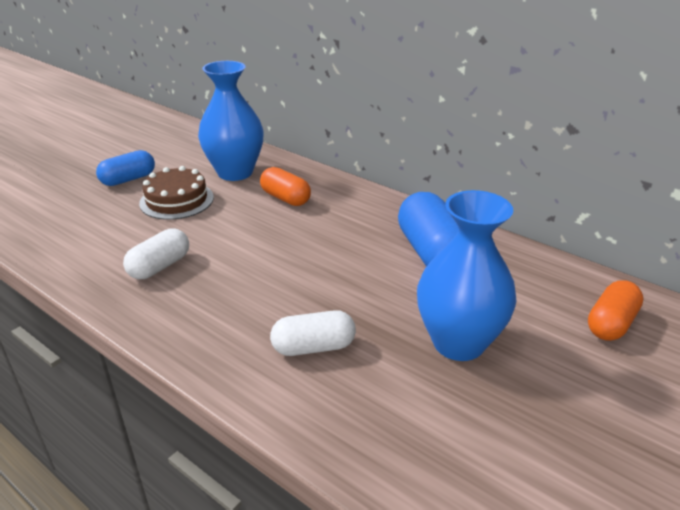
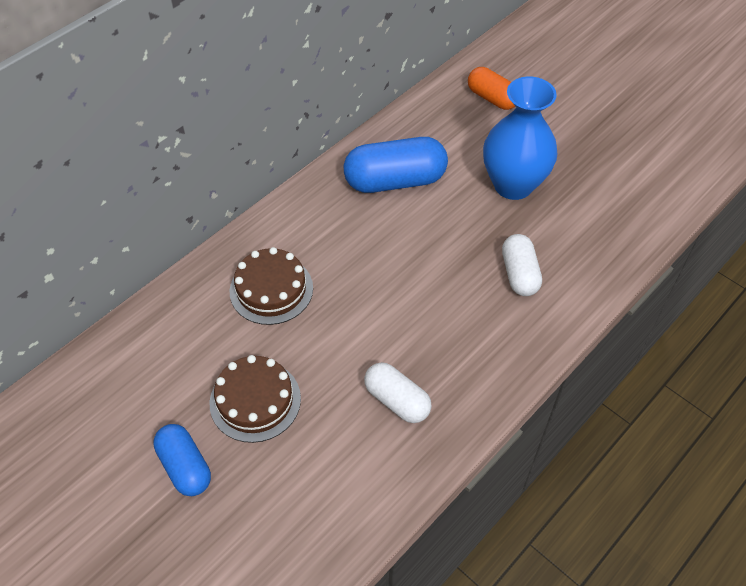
camera: 85 degrees left, 20 degrees up
(235, 172) = (194, 341): blue vase -> none
(285, 198) = (271, 289): orange capsule -> brown cake

